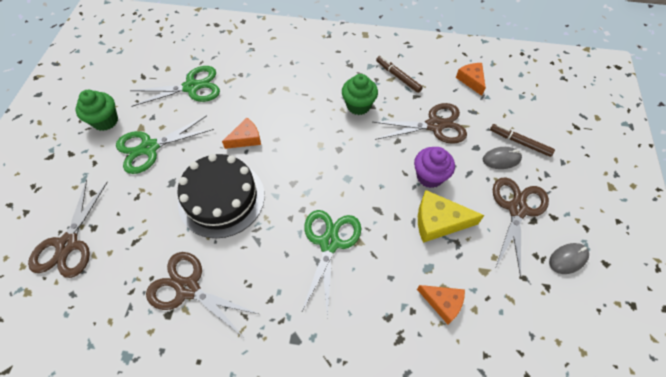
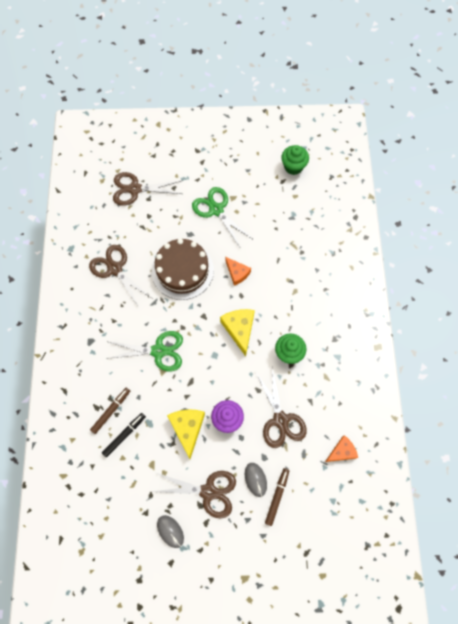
camera: 80 degrees right, 10 degrees up
(105, 121) = (234, 172): green cupcake -> green cupcake (293, 167)
(188, 288) = (115, 269): brown scissors -> brown scissors turned 60 degrees counterclockwise
(191, 87) = (279, 220): green scissors -> none
(221, 198) = (182, 270): black cake -> brown cake
(319, 147) = (239, 329): none -> yellow cheese
(398, 77) = (330, 383): brown marker -> brown marker (111, 411)
(443, 303) = (124, 435): orange cheese -> black marker

